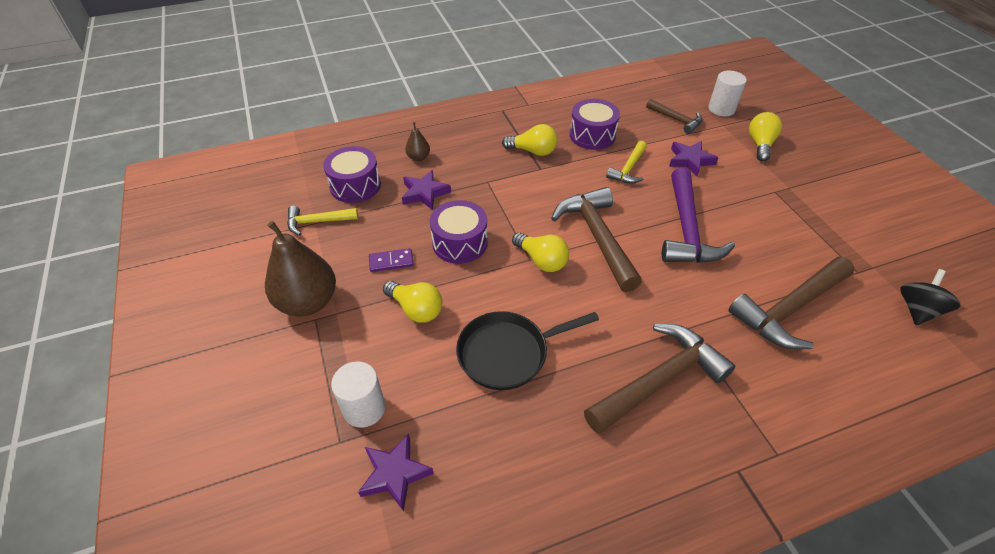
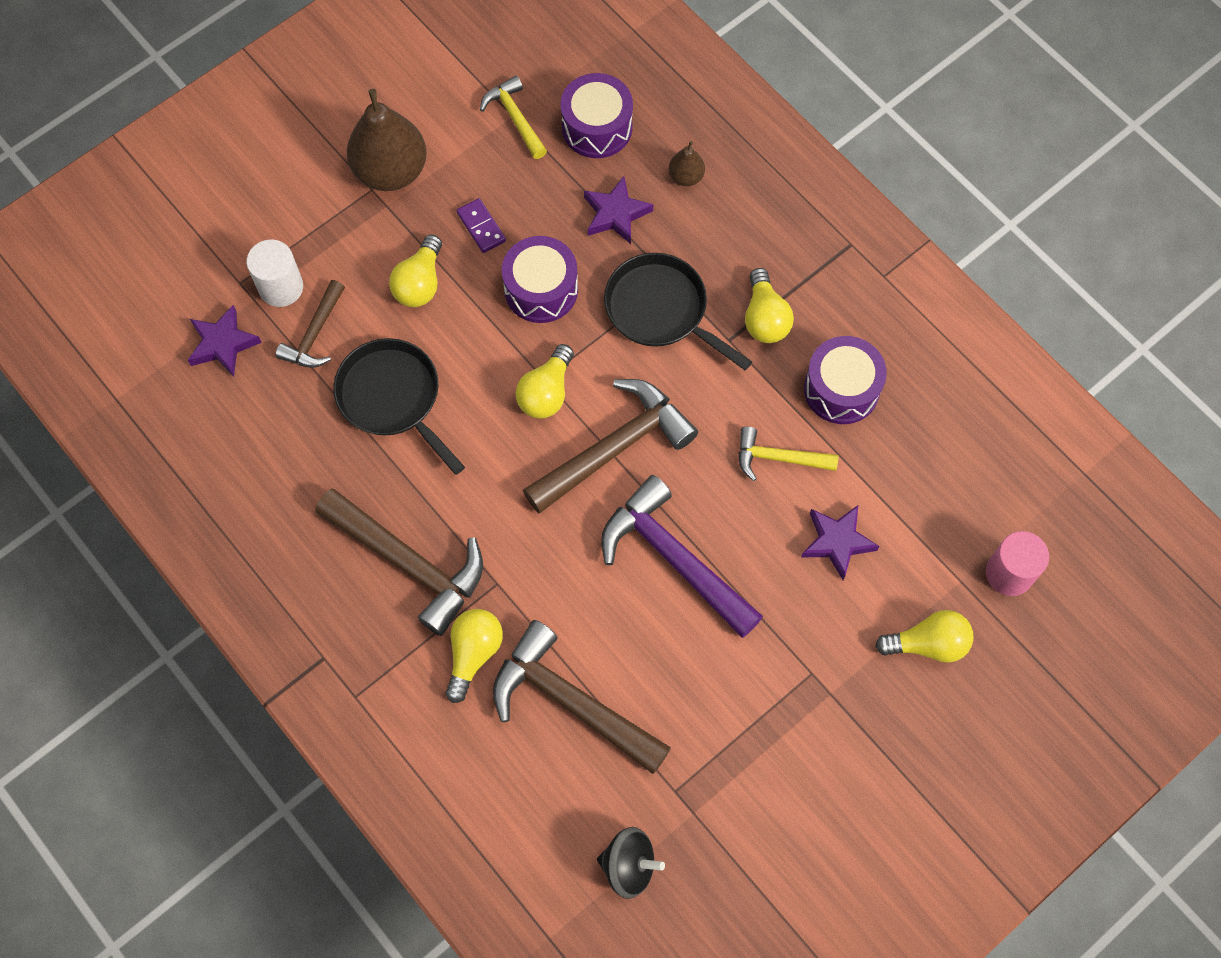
camera: 70 degrees right, 20 degrees up
(505, 191) = (661, 310): none -> black pan
(676, 120) = (941, 506): brown hammer -> brown hammer (315, 334)
(687, 229) = (674, 558): purple hammer -> purple hammer turned 60 degrees clockwise
(721, 109) = (1009, 573): white cylinder -> pink cylinder
(745, 358) = (473, 654): none -> yellow light bulb

